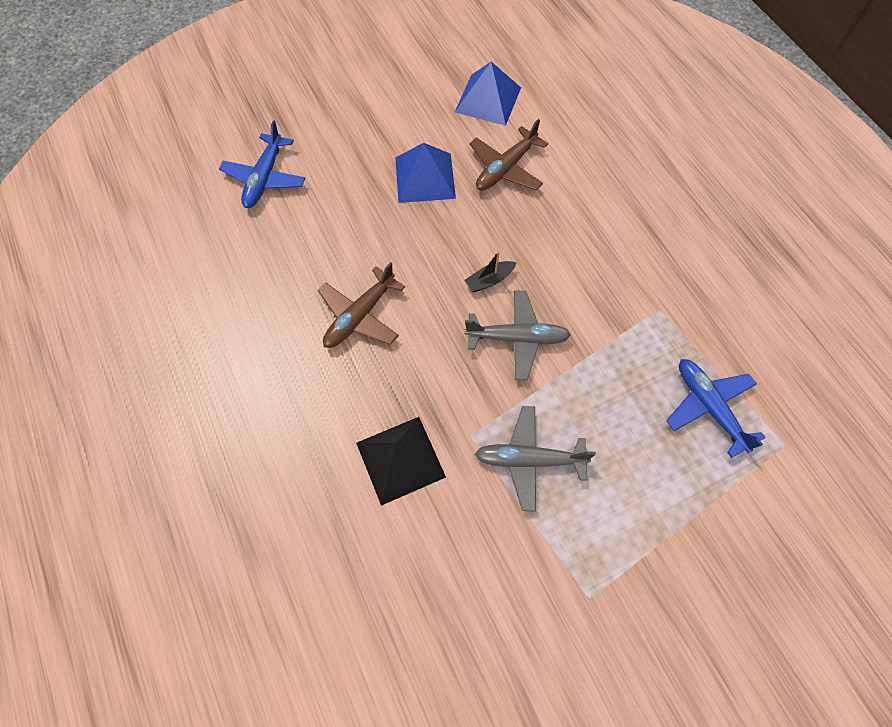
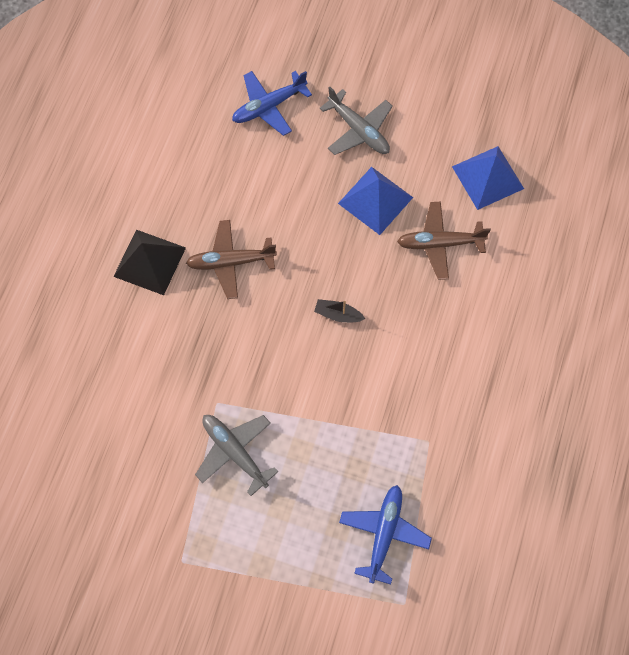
camera: 45 degrees right, 5 degrees up
(400, 459) = (161, 376): black pyramid -> black pyramid (149, 261)
(517, 338) = (312, 370): grey plane -> grey plane (359, 130)

